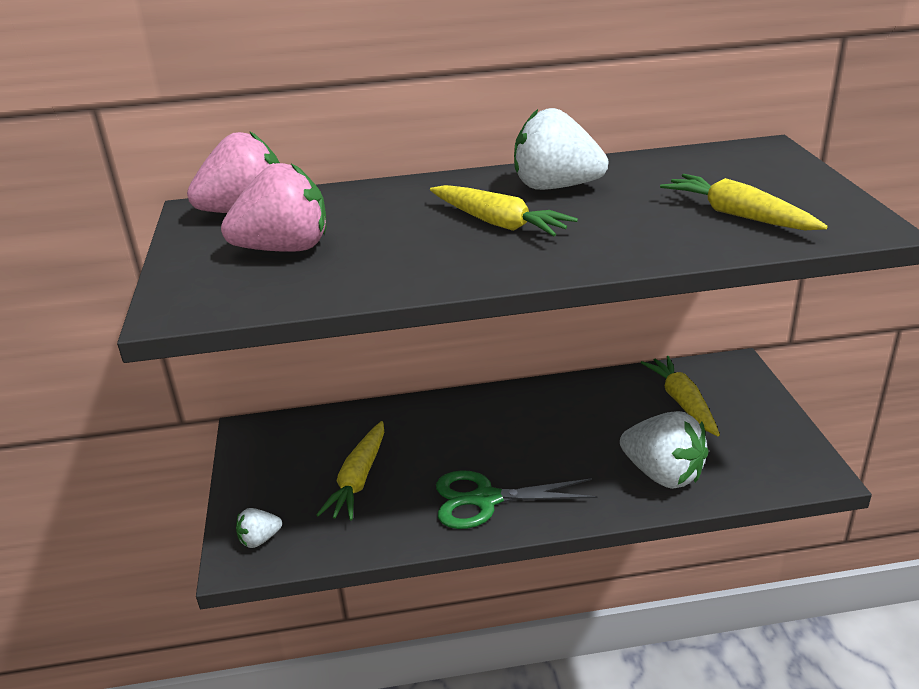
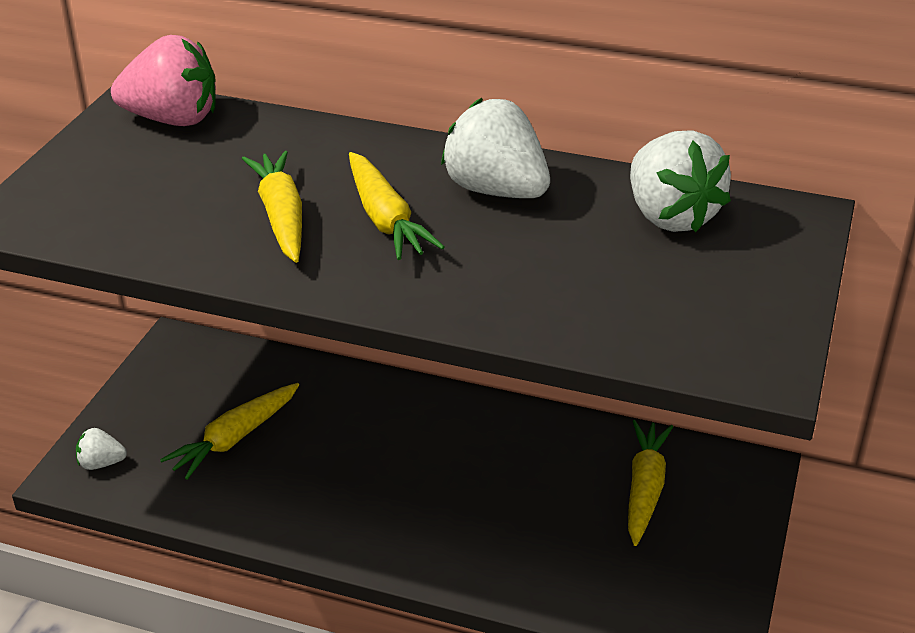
camera: 25 degrees right, 5 degrees up
(285, 249) = (161, 180): pink strawberry -> none
(486, 499) = (336, 512): green scissors -> none
(663, 474) = (541, 563): white strawberry -> white strawberry (670, 216)
(738, 215) = (639, 299): yellow carrot -> yellow carrot (281, 217)

